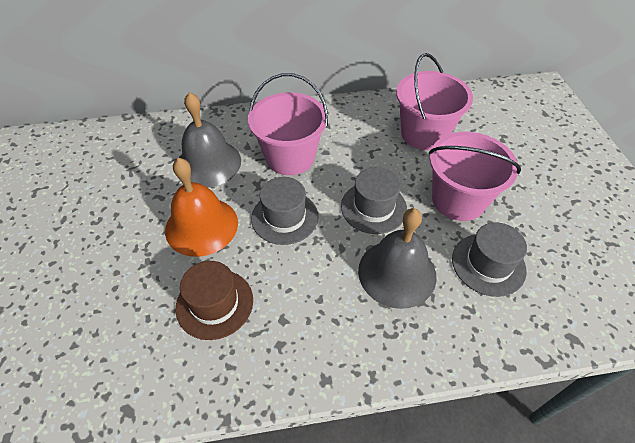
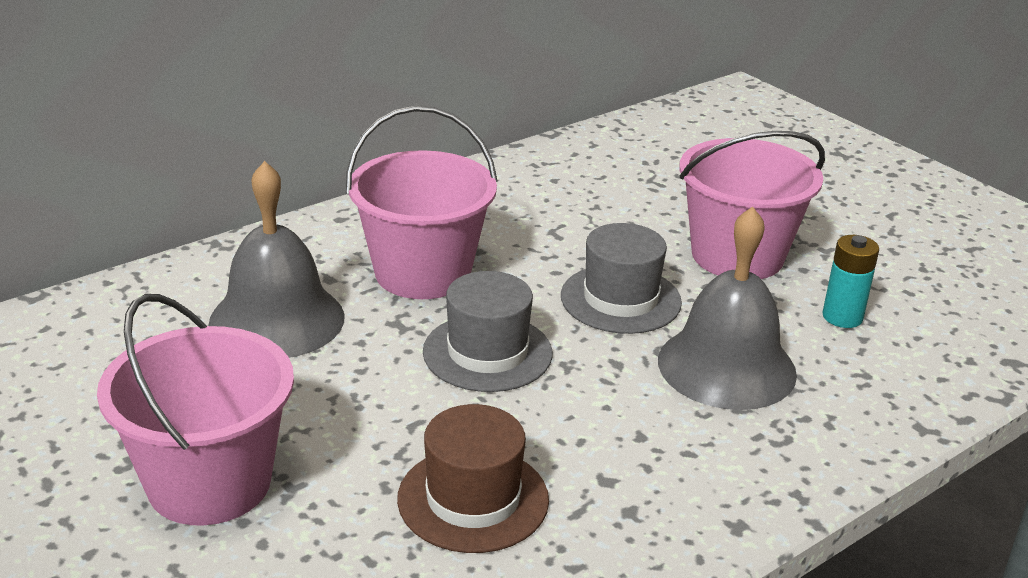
camera: 30 degrees left, 20 degrees down
(201, 226) = (348, 407): orange bell -> none
(424, 134) = (616, 189): pink bucket -> pink bucket (209, 483)
(488, 264) = (842, 317): grey hat -> turquoise battery

